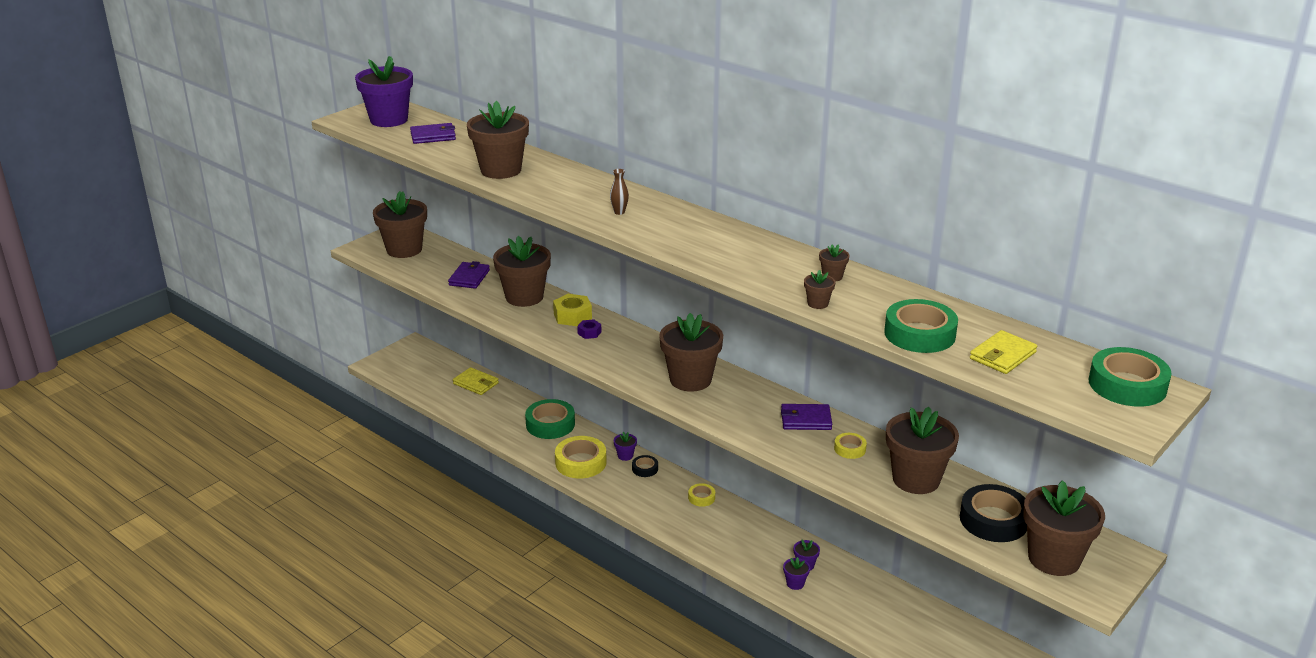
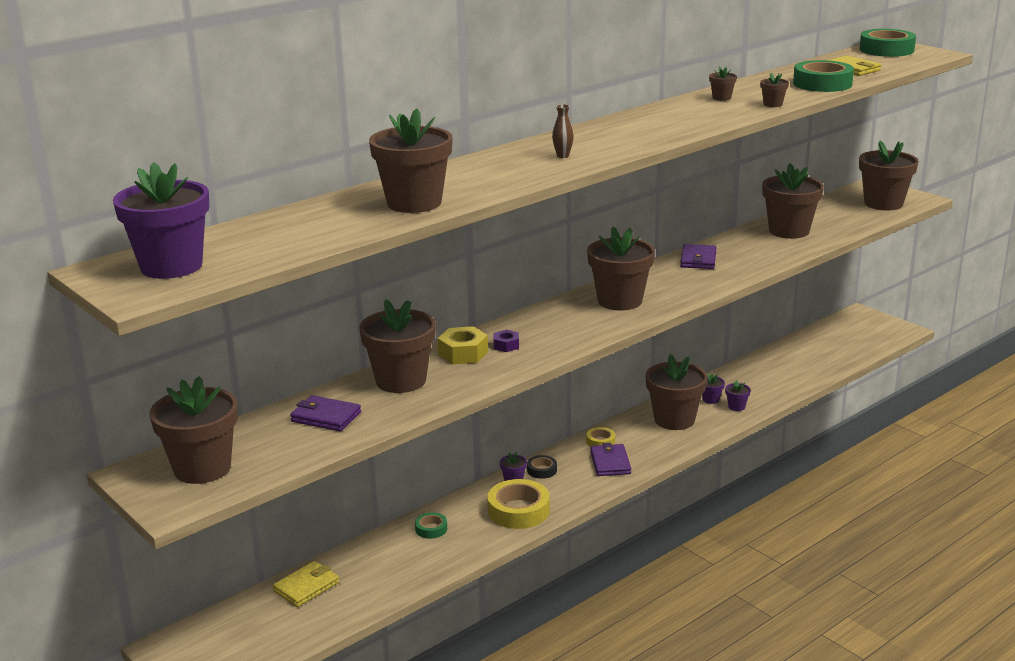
camera: 80 degrees left, 5 degrees down
(433, 136) = (265, 238): purple wallet -> purple wallet (610, 463)
(550, 424) = (431, 529): green tape -> green tape, size x0.51
(755, 541) = (674, 420): none -> brown flower pot
(850, 449) = (745, 248): yellow tape -> none
(993, 520) = (840, 214): black tape -> none

